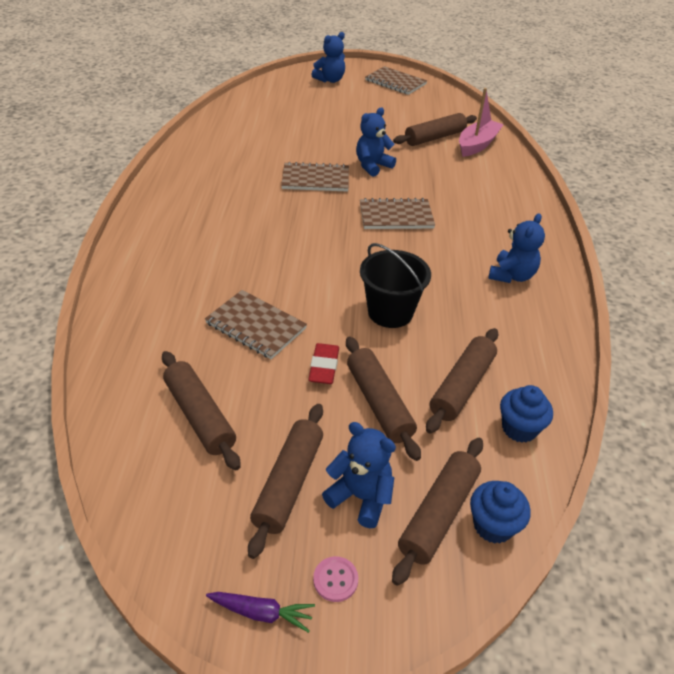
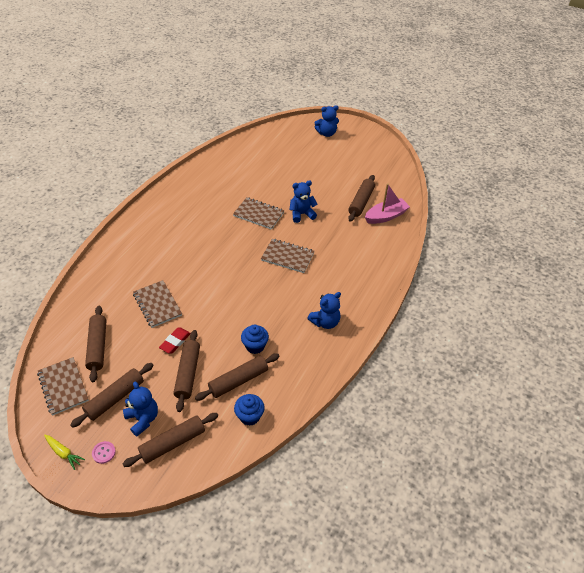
camera: 25 degrees right, 5 degrees up
(261, 613) = (63, 453): purple carrot -> yellow carrot
(390, 312) = (234, 321): black bucket -> none
(395, 82) = (371, 146): brown notebook -> brown notebook (63, 386)
(434, 137) = (361, 202): brown rolling pin -> brown rolling pin turned 60 degrees counterclockwise
(493, 525) = (194, 460): blue cupcake -> blue cupcake (255, 346)

